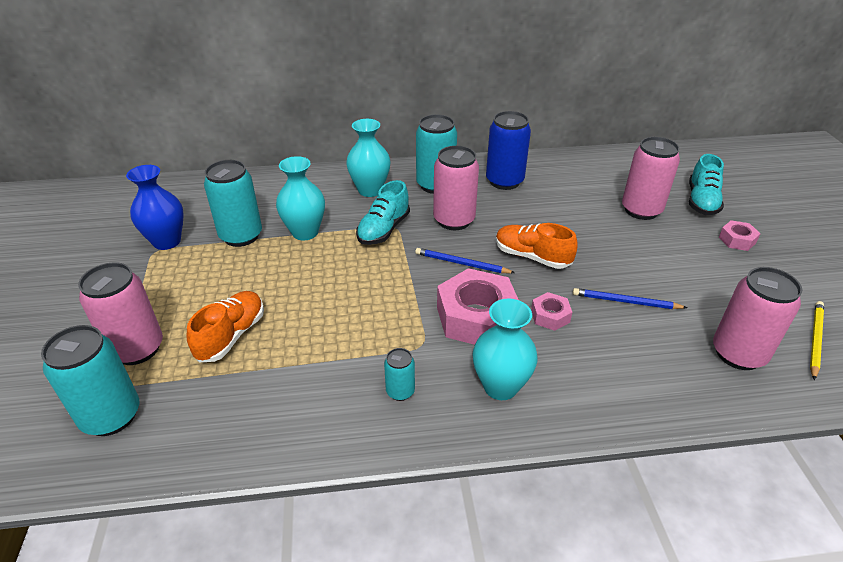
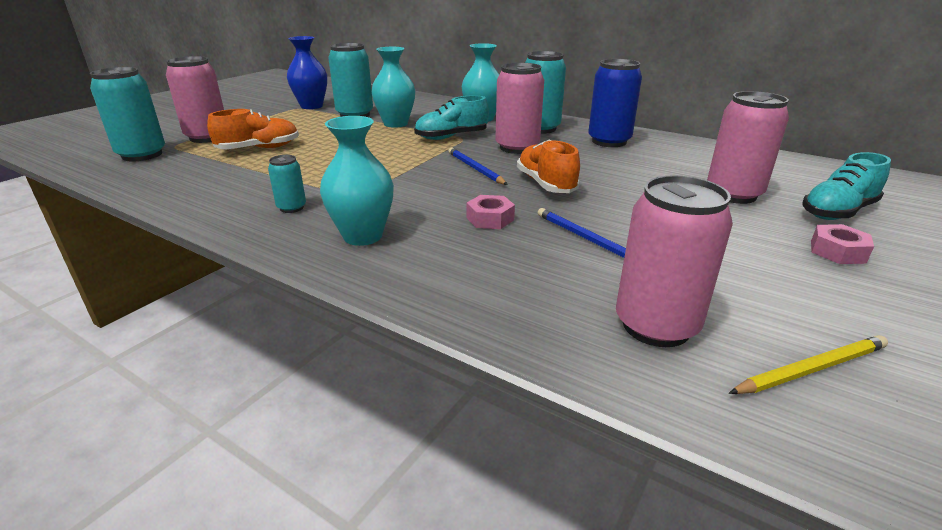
camera: 40 degrees right, 10 degrees down
(476, 317) = (426, 196): pink nut -> none

